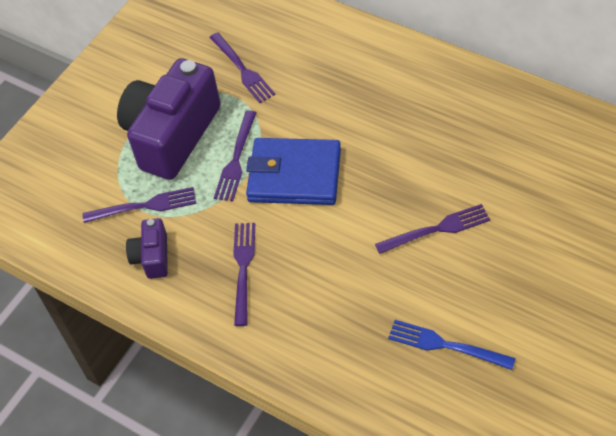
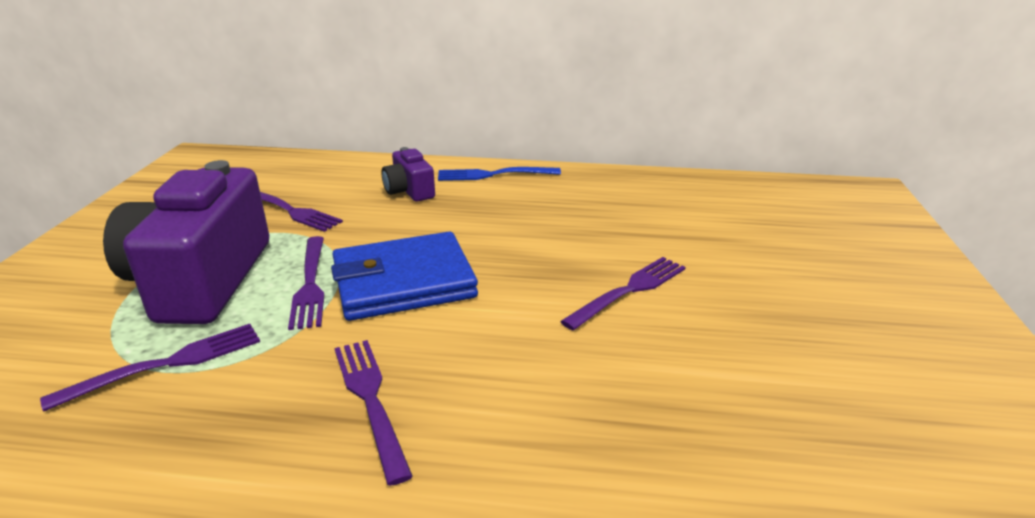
camera: 30 degrees left, 25 degrees down
(152, 257) = (192, 427): purple camera -> purple camera (409, 191)
(446, 345) = (751, 408): blue fork -> blue fork (494, 174)

